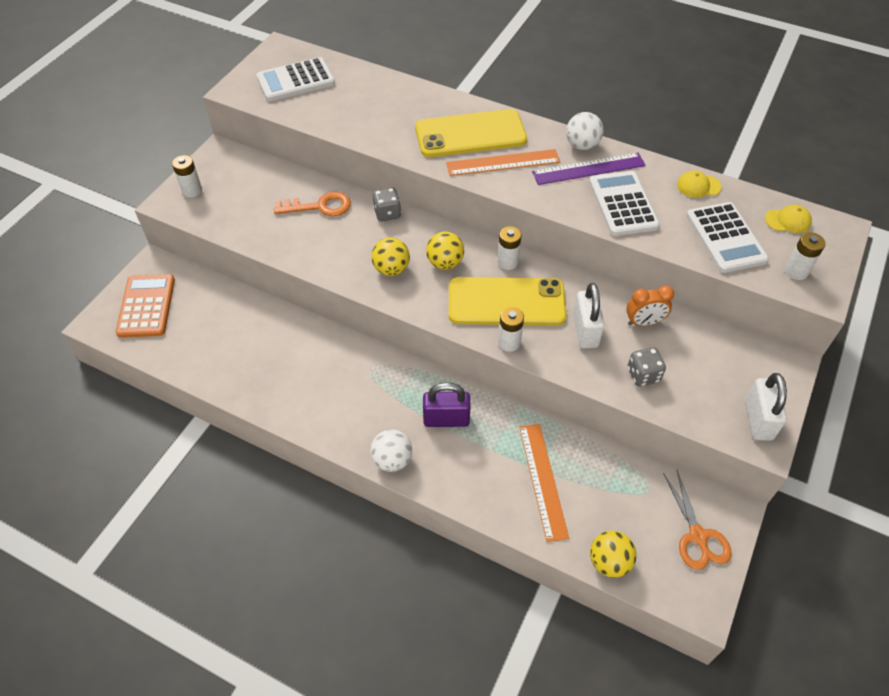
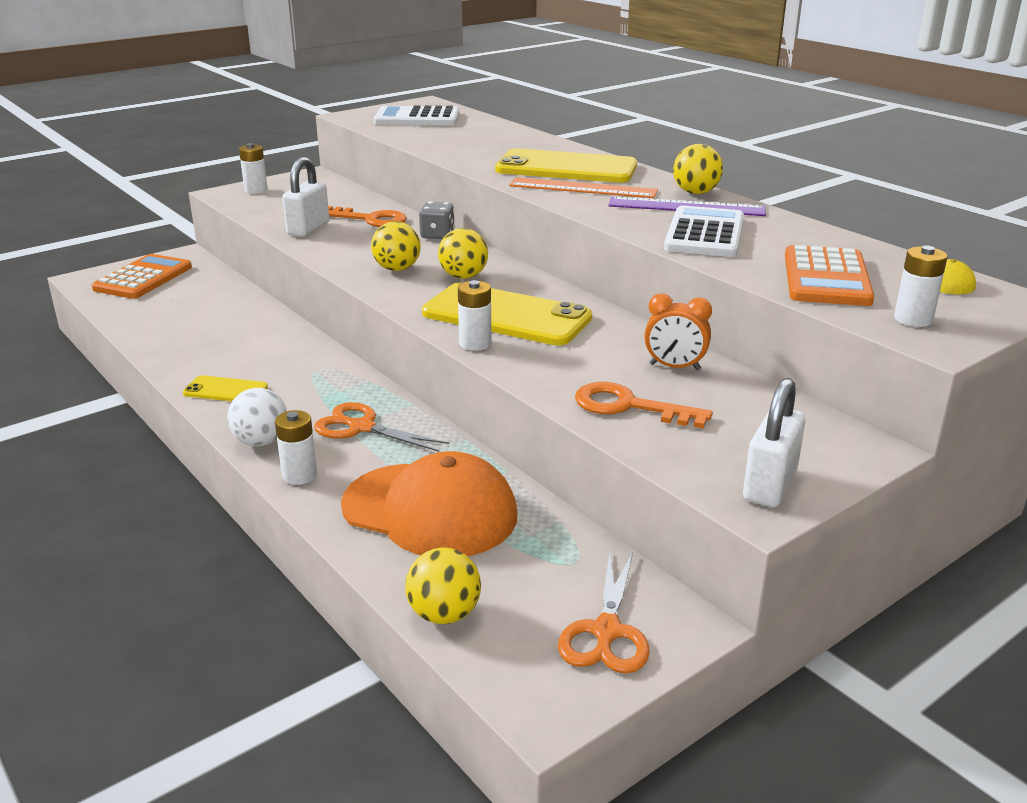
camera: 25 degrees right, 25 degrees down
(325, 417) = (225, 390): none -> yellow phone
(446, 419) = (362, 427): purple padlock -> orange scissors
(507, 262) = (540, 290): white battery -> white battery (299, 475)
(543, 480) = (430, 510): orange ruler -> orange cap
(582, 145) = (695, 193): white ball -> yellow ball
(585, 331) = (585, 356): white padlock -> white padlock (308, 229)
(643, 375) = (629, 406): grey dice -> orange key
(698, 186) = (826, 239): yellow cap -> none
(725, 238) = (826, 278): white calculator -> orange calculator

